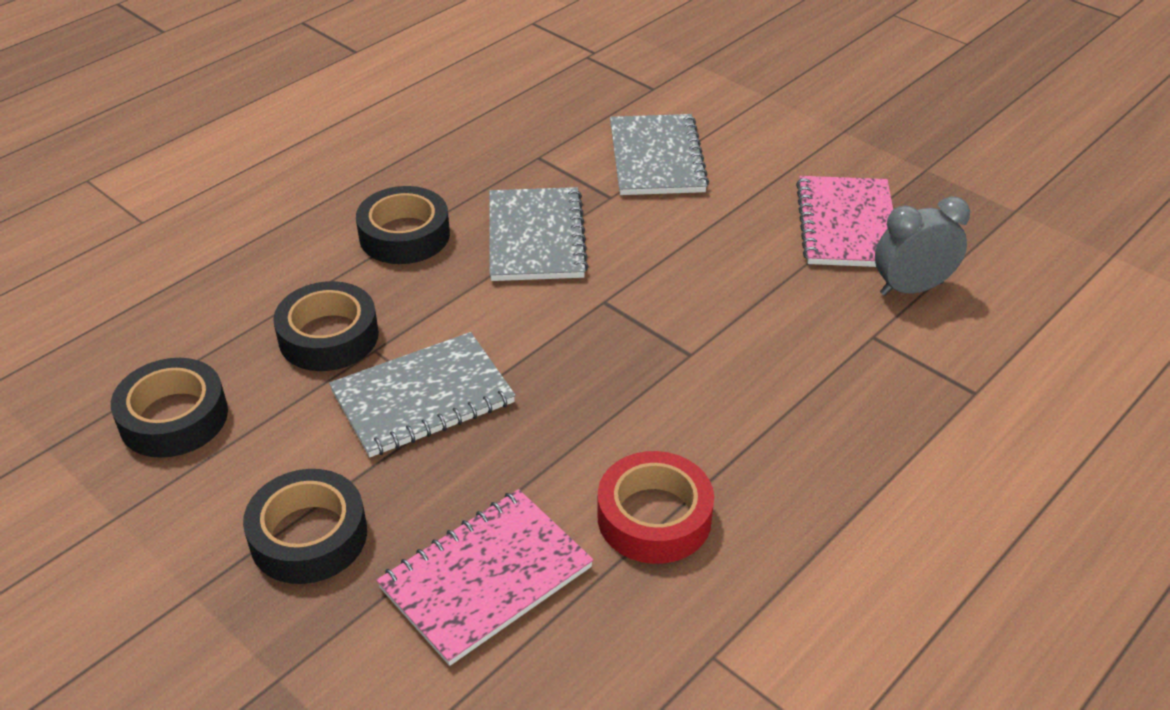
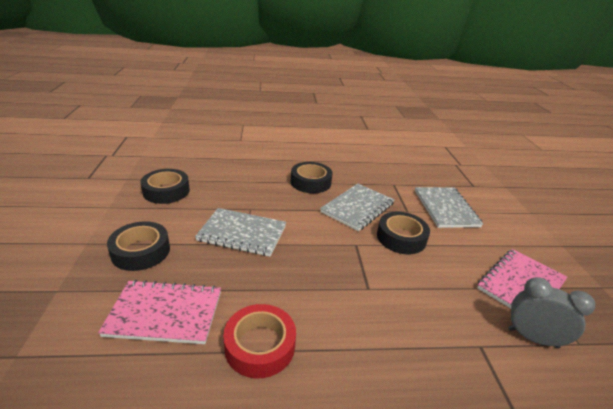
camera: 40 degrees right, 10 degrees down
(328, 336) = (242, 196): black tape -> black tape (401, 238)
(656, 158) = (445, 208): grey notebook -> grey notebook turned 45 degrees counterclockwise

